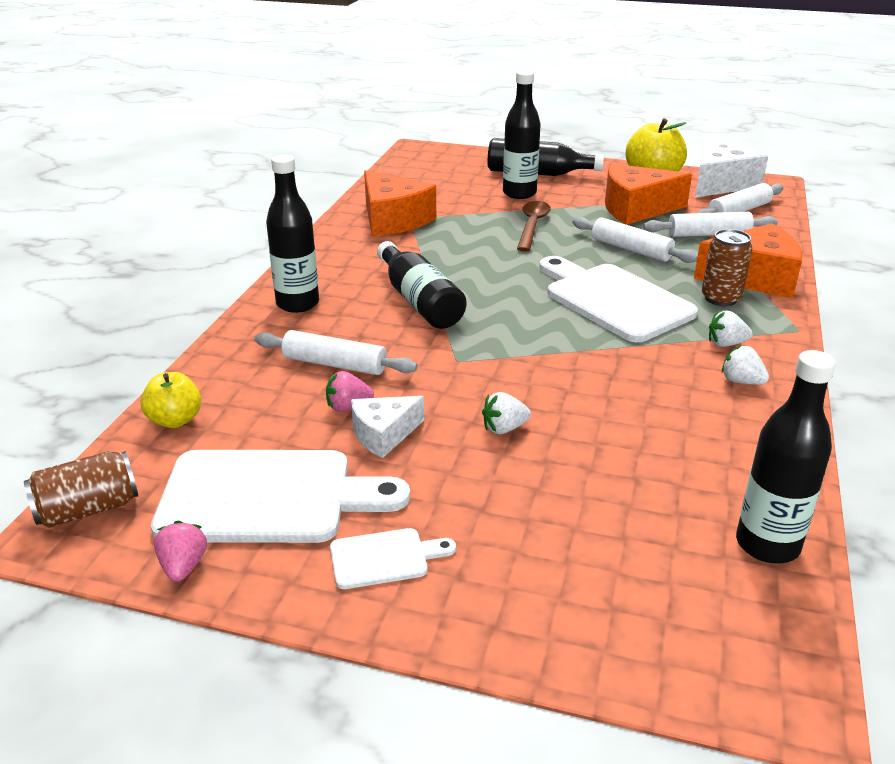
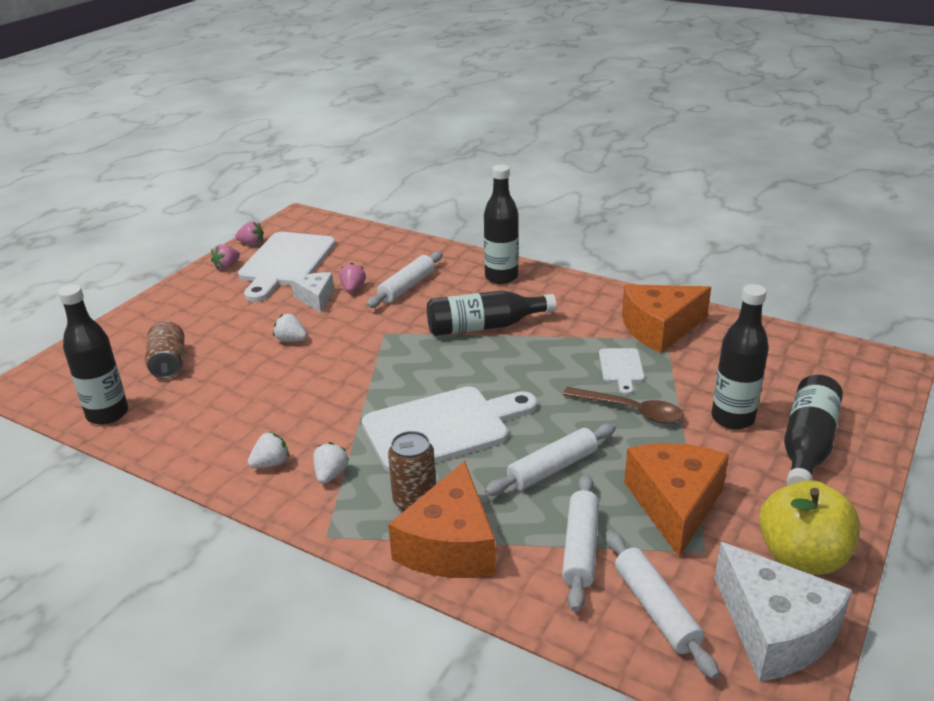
camera: 105 degrees right, 0 degrees up
(88, 509) = (312, 222): brown can -> brown can (169, 363)
(175, 420) = (374, 239): yellow apple -> none
(286, 571) = (227, 266): none -> pink strawberry
(384, 558) = (212, 291): white cutting board -> white cutting board (621, 368)
(504, 428) = (291, 340): white strawberry -> white strawberry turned 60 degrees counterclockwise

